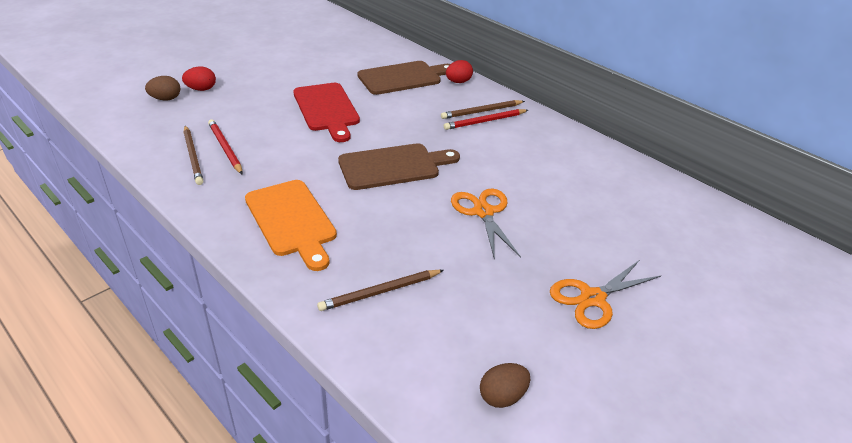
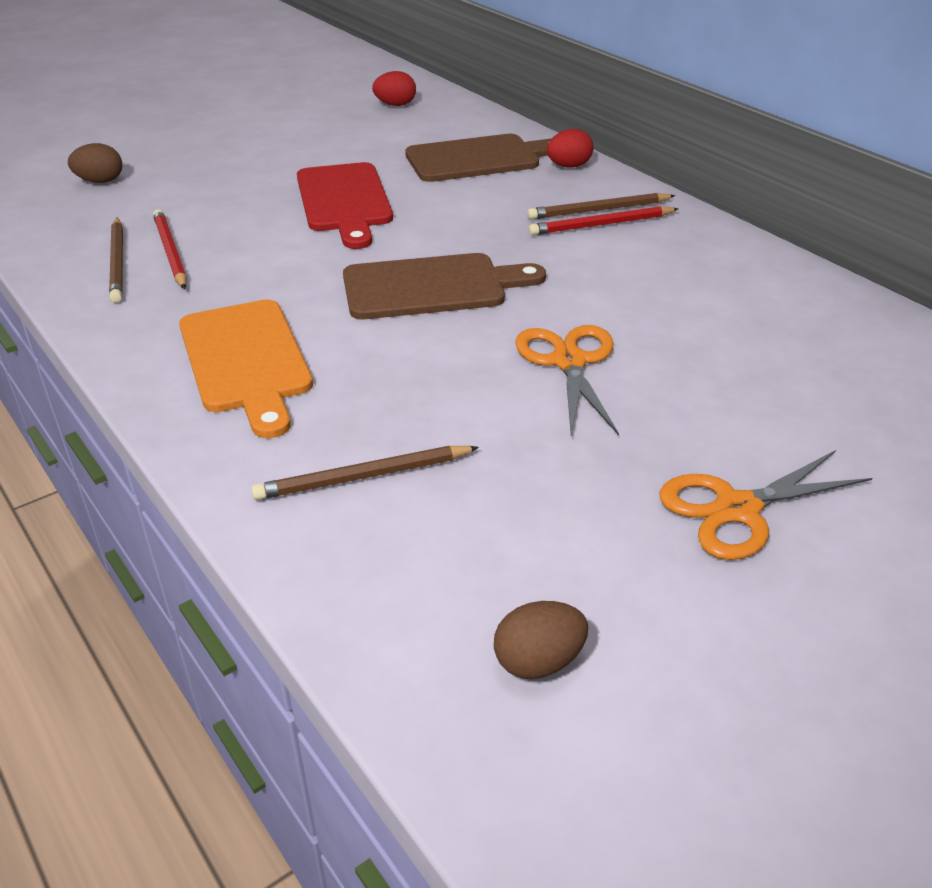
camera: 10 degrees right, 0 degrees up
(201, 89) = (157, 169): red egg -> red egg (395, 105)

